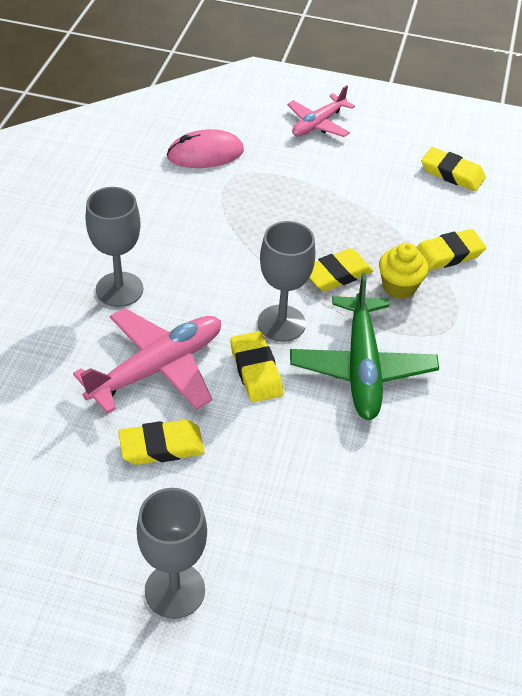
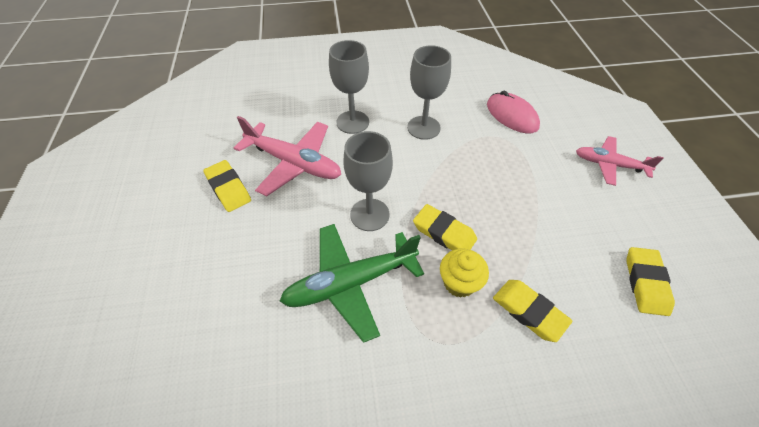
camera: 70 degrees right, 5 degrees up
(175, 590) = (113, 236): grey goblet -> grey goblet (423, 127)
(256, 370) = (315, 215): yellow eraser -> none

